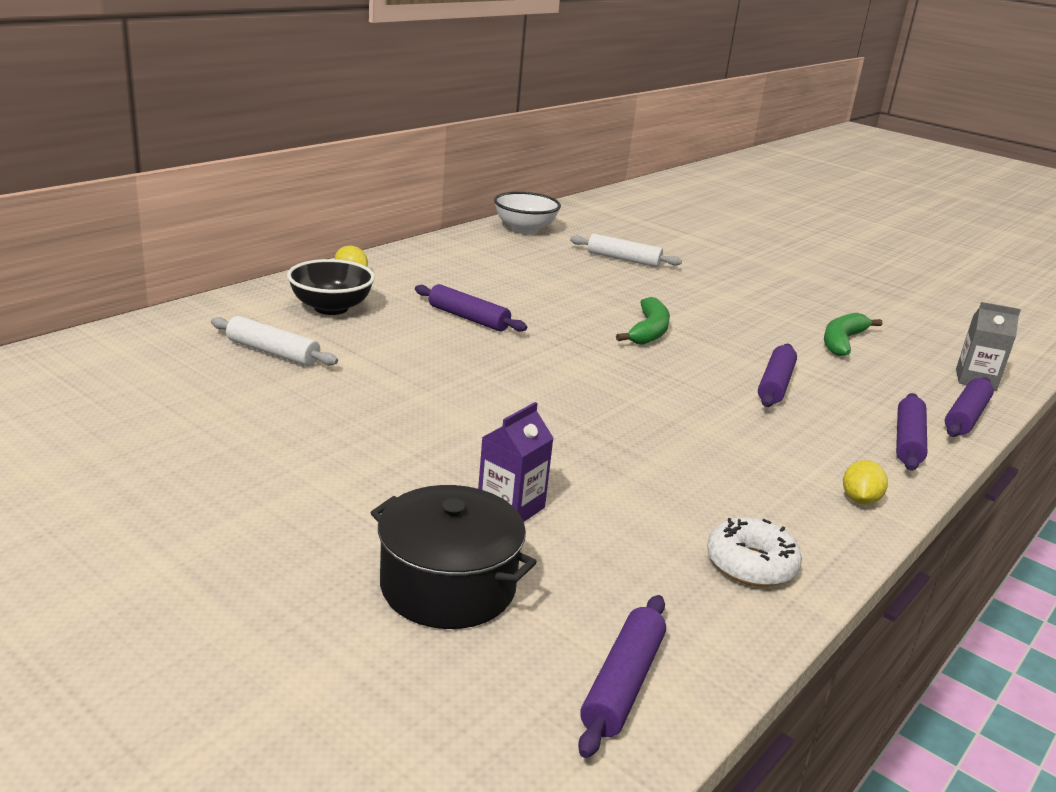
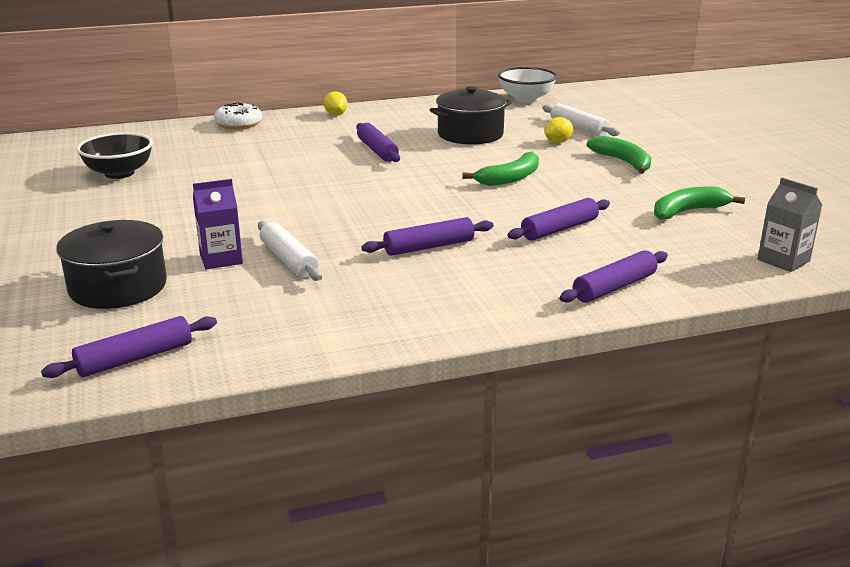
camera: 35 degrees right, 0 degrees up
(273, 352) = (213, 152): white rolling pin -> white rolling pin (289, 260)
(331, 308) = (290, 132): black bowl -> black bowl (119, 173)
(534, 282) = (470, 134): none -> black pot
(716, 294) = (623, 162): none -> green banana
(750, 564) = (328, 326): white donut -> white donut (238, 124)
(859, 500) = (490, 312): yellow lemon -> yellow lemon (558, 142)
(966, 417) = (713, 283): purple rolling pin -> purple rolling pin (429, 247)

